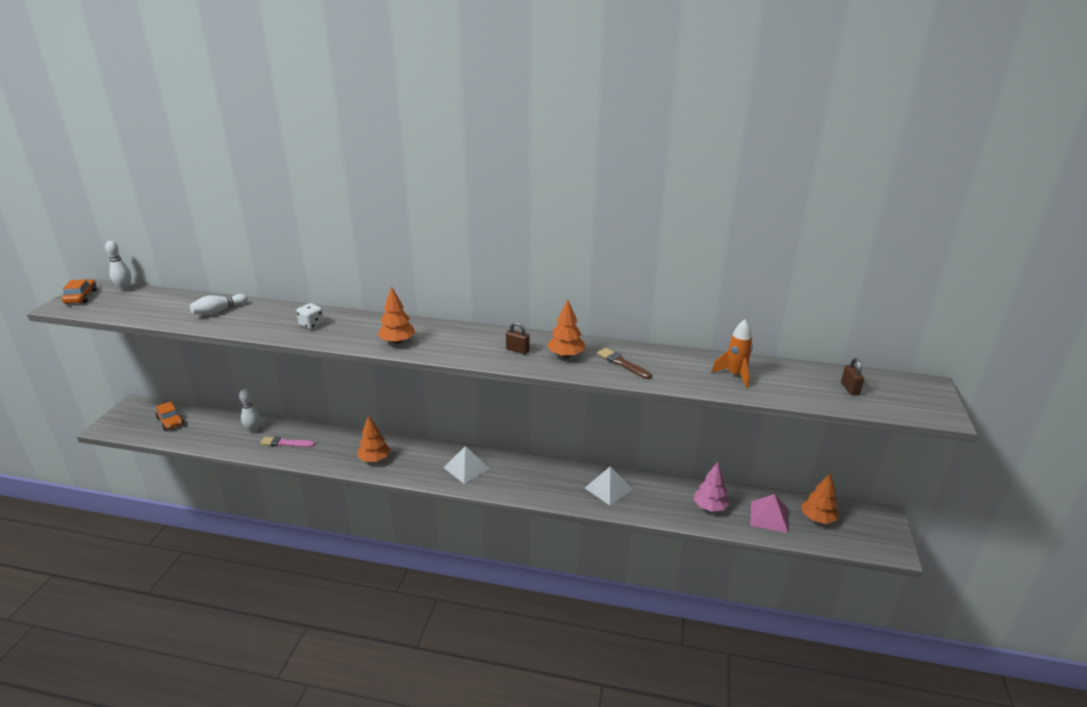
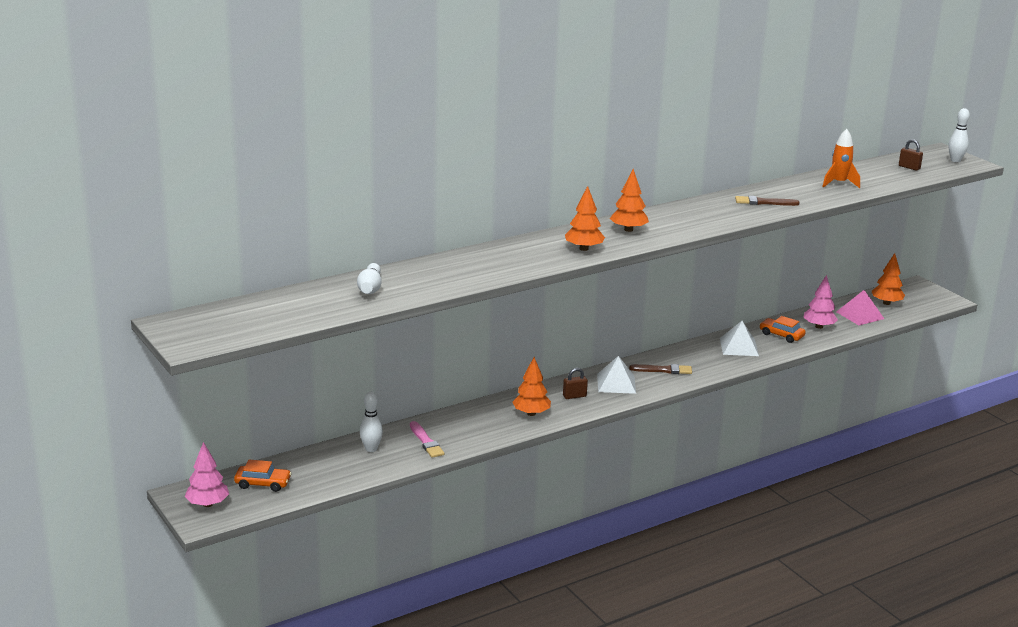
camera: 45 degrees left, 5 degrees down
(81, 297) = (185, 333): orange car -> orange car (781, 335)
(125, 289) = (213, 311): white bowling pin -> white bowling pin (955, 160)
(128, 418) = (207, 504): none -> pink tree
(285, 443) = (426, 441): pink brush -> pink brush turned 75 degrees counterclockwise
(311, 325) = (484, 265): white dice -> none
(517, 350) = (680, 220): brown padlock -> brown padlock (574, 396)
(517, 476) = (663, 370): none -> brown brush
(566, 355) = (719, 211): orange tree -> orange tree (628, 230)

